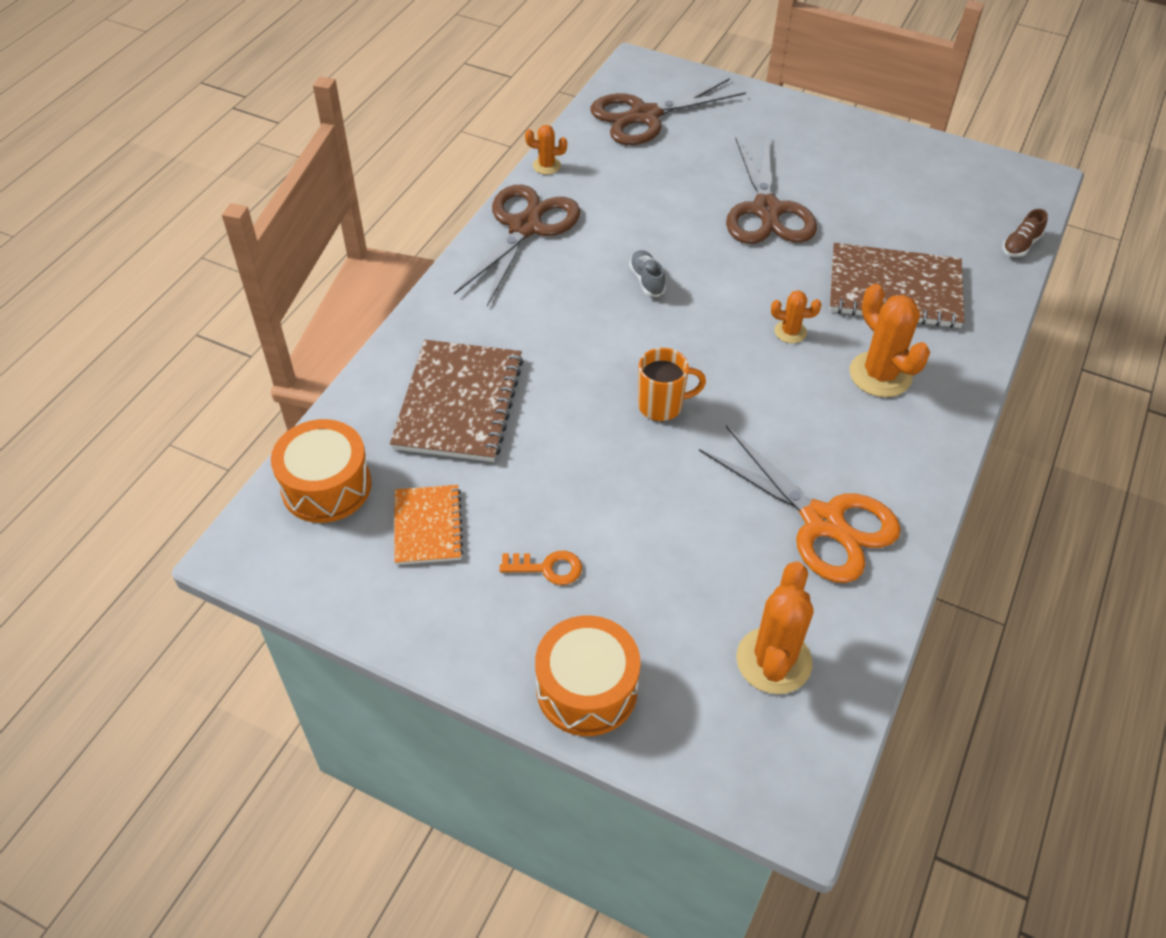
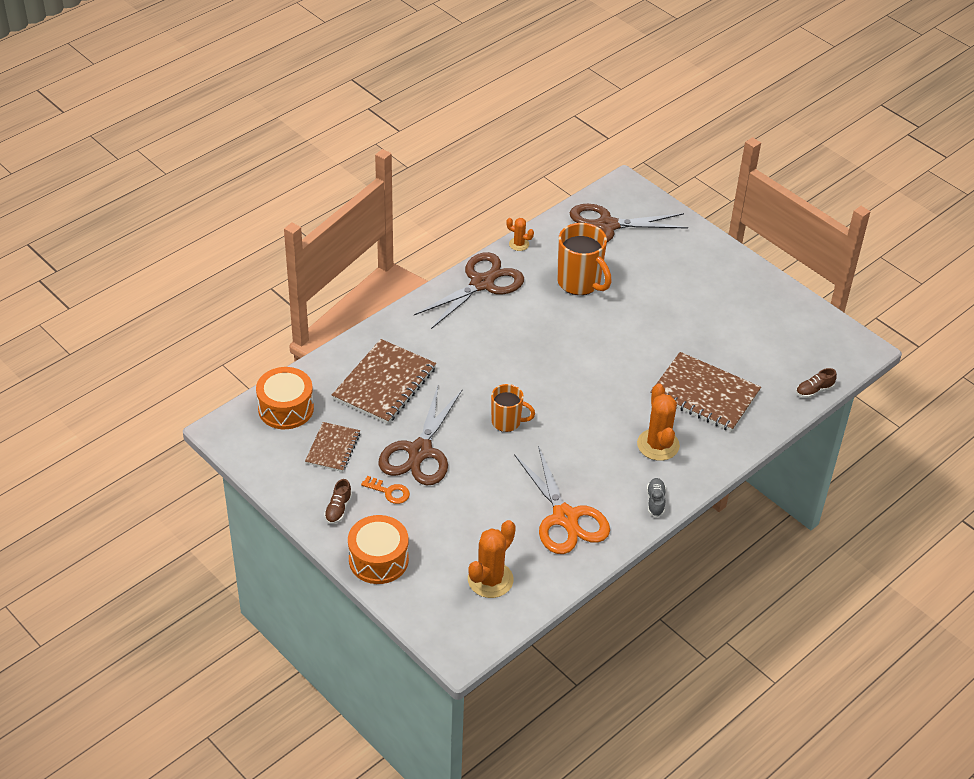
camera: 20 degrees right, 5 degrees down
(427, 526) = (333, 448): orange notebook -> brown notebook
(482, 624) = (338, 509): none -> brown shoe
(647, 280) = (542, 341): grey shoe -> grey shoe (655, 501)
(652, 192) = (580, 282): none -> orange mug
(766, 211) = (651, 317): brown scissors -> brown scissors (419, 452)
(790, 332) = (616, 401): orange cactus -> none

